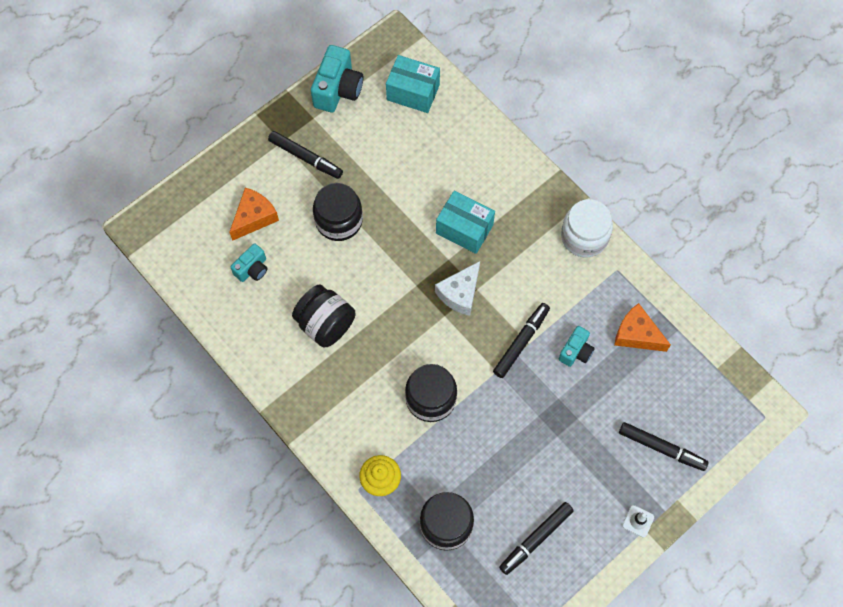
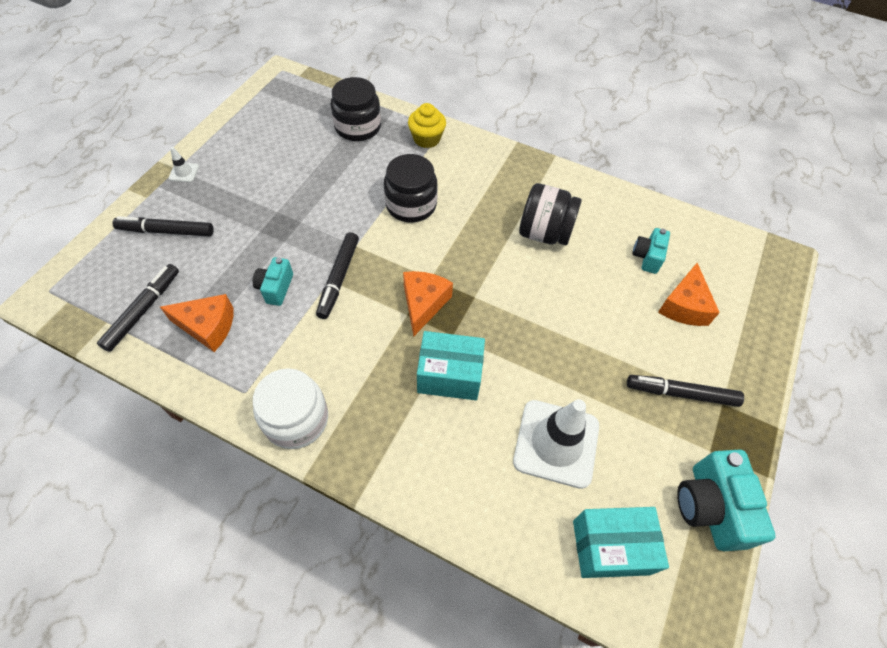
camera: 155 degrees right, 10 degrees down
(339, 220) = (595, 334): black jar -> none
(413, 158) = (556, 443): none -> white traffic cone
(460, 293) = (423, 304): white cheese -> orange cheese
(535, 539) = (277, 138): black marker -> black marker (143, 310)

